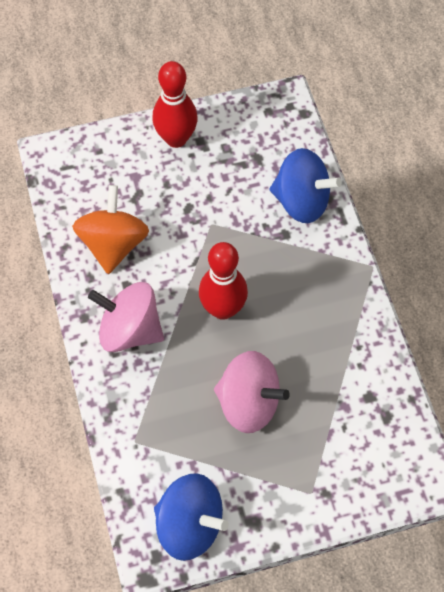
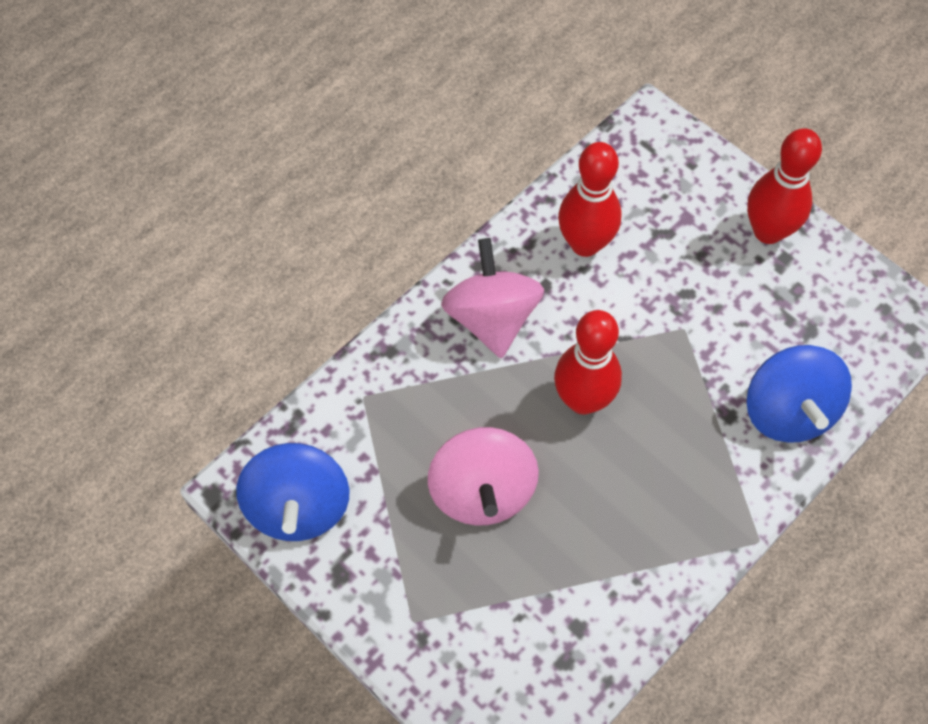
camera: 60 degrees right, 0 degrees up
(113, 244) = (585, 244): orange spinning top -> red bowling pin

